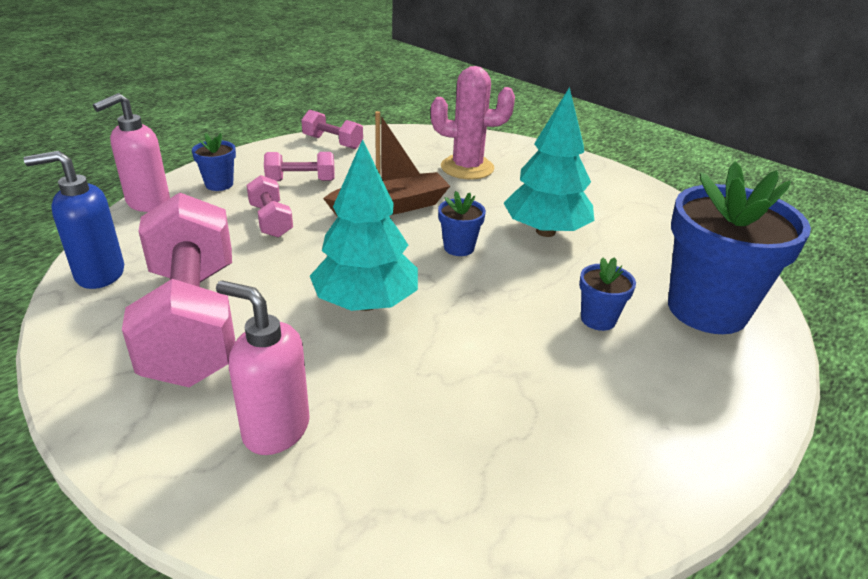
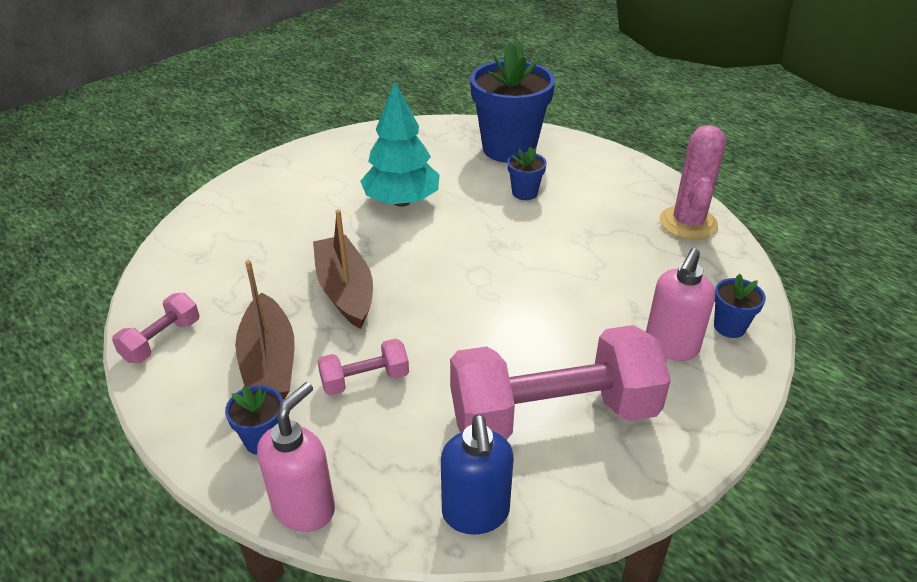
camera: 85 degrees left, 5 degrees up
(147, 203) = (304, 508): pink soap dispenser -> pink soap dispenser turned 105 degrees counterclockwise
(301, 181) = (269, 363): pink dumbbell -> brown boat
(366, 303) = (514, 305): turquoise tree -> none
(459, 247) = (426, 250): blue flower pot -> blue flower pot (729, 327)
(467, 168) = (266, 236): pink cactus -> pink cactus (688, 223)

